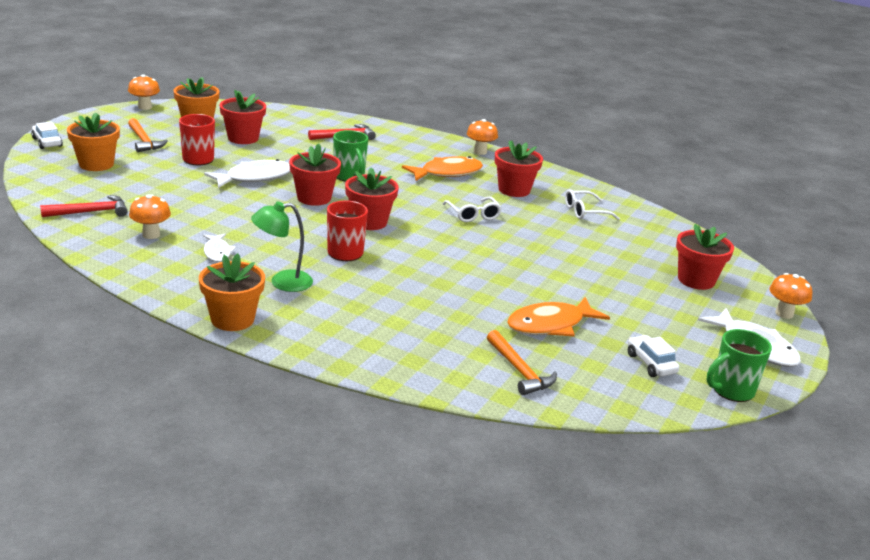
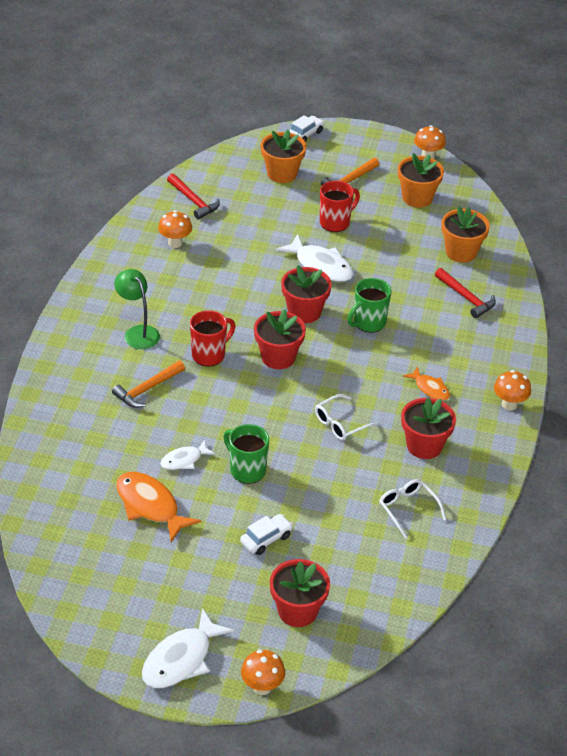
camera: 75 degrees right, 15 degrees up
(217, 252) = (167, 285): white fish -> white fish (184, 460)
(232, 319) = (69, 322): orange flower pot -> orange flower pot (461, 252)
(243, 138) = (405, 234): red flower pot -> none
(447, 173) = (430, 388): orange fish -> orange fish, size x0.58
(519, 370) = (67, 494): orange hammer -> orange hammer (147, 389)
(650, 363) = (115, 580): white car -> white car (266, 539)
(731, 390) = (94, 639): green mug -> green mug (246, 470)

